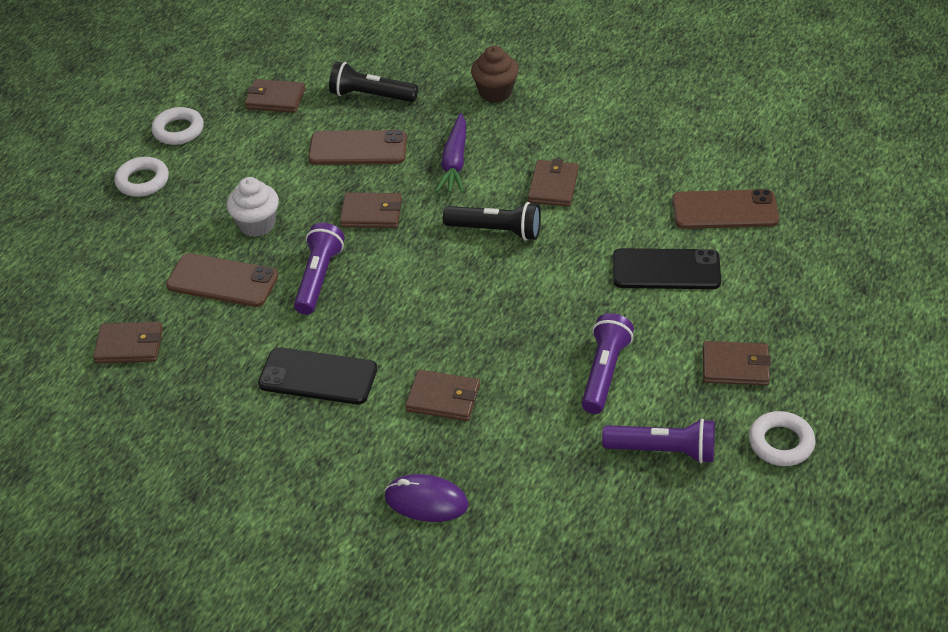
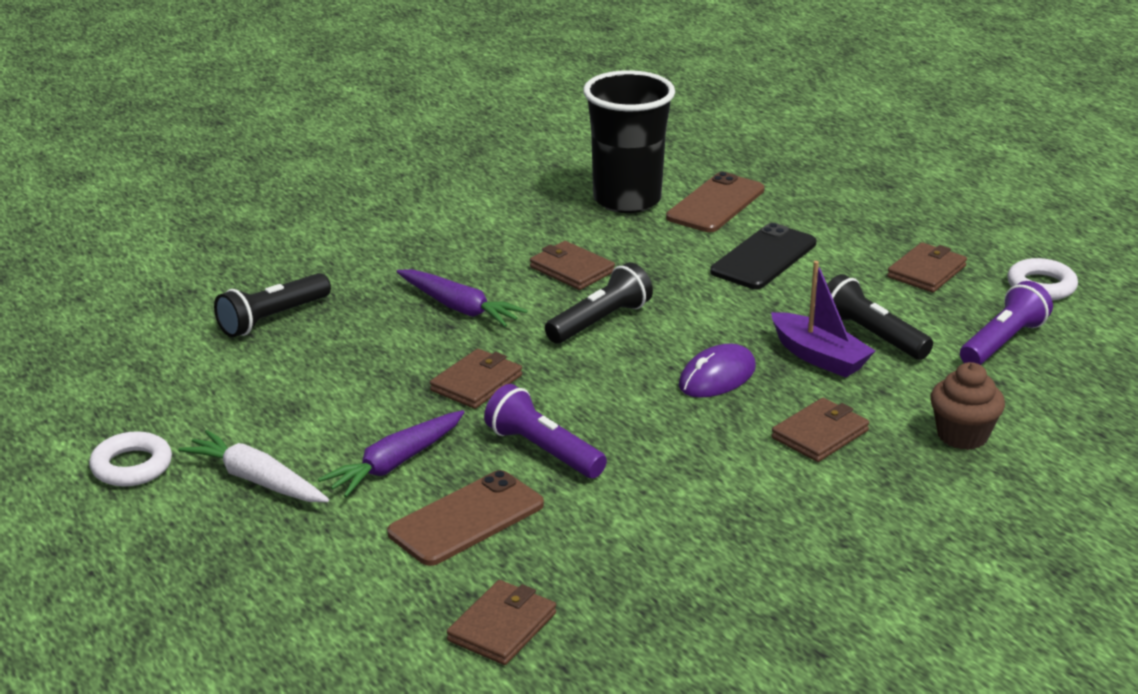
camera: 60 degrees left, 15 degrees down
(143, 181) = (193, 524): white ring -> none
(199, 181) = (256, 480): none -> white carrot
(257, 224) = (395, 463): white cupcake -> purple carrot
(275, 99) = (179, 380): brown wallet -> none
(318, 377) = (707, 502): black phone -> none
(358, 148) = (353, 356): brown phone -> none
(426, 501) = (961, 493): purple mouse -> purple mouse (717, 377)
(495, 92) = (379, 249): brown cupcake -> brown cupcake (962, 435)
(547, 357) = (819, 357): none -> purple boat
(604, 372) = (871, 335): purple flashlight -> black flashlight
(682, 165) = (627, 200): none -> black cup

